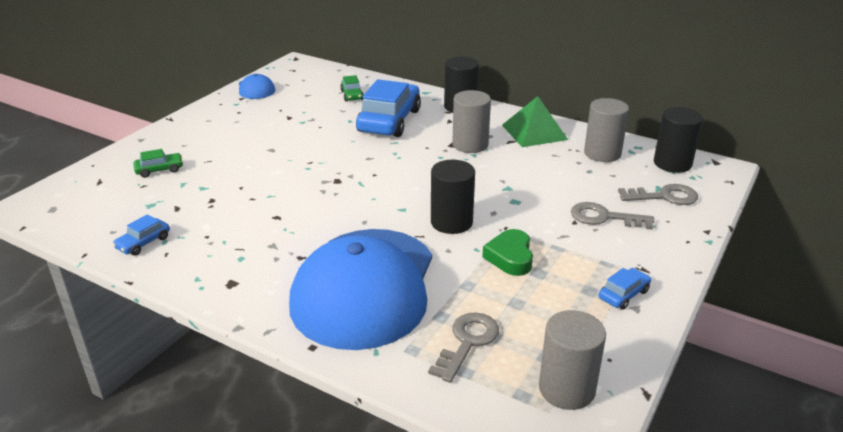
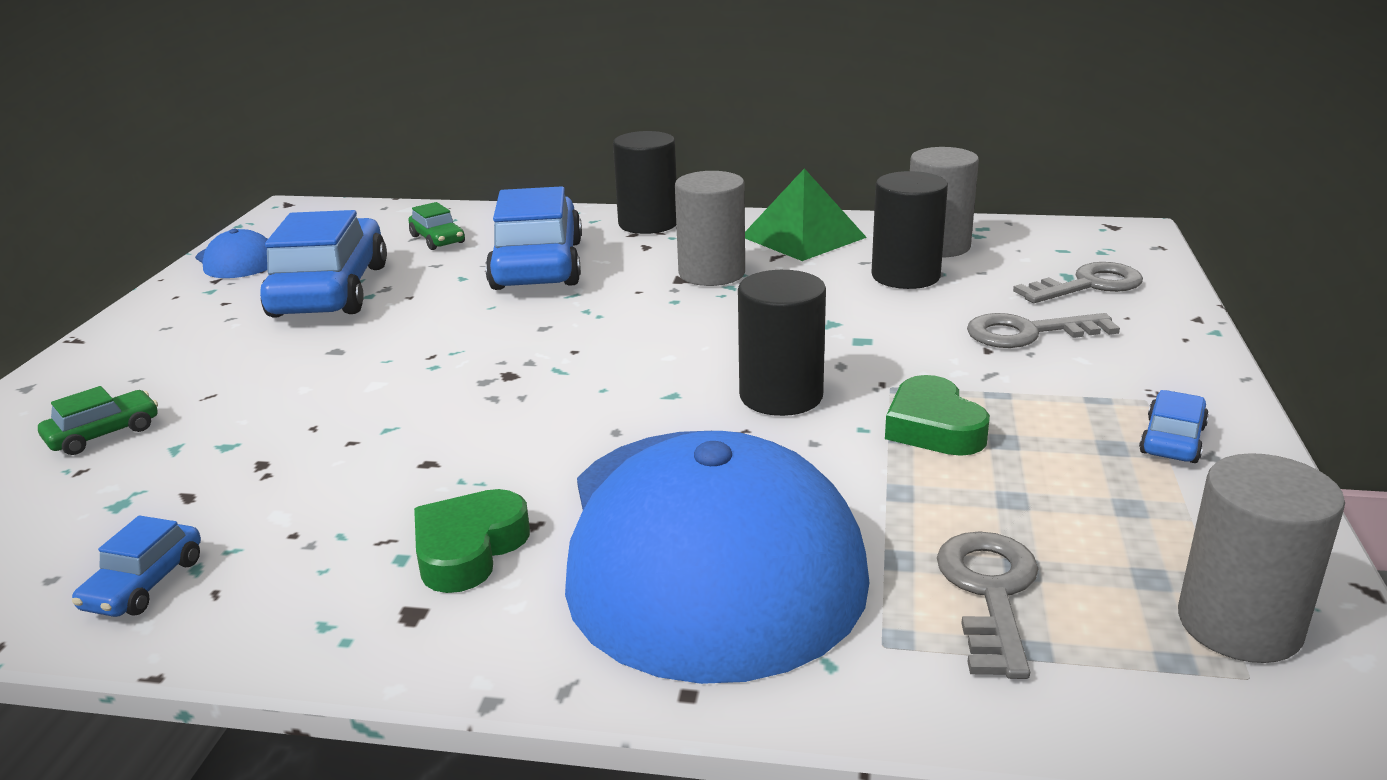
camera: 20 degrees left, 5 degrees down
(268, 261) = (469, 549): none -> green heart
(287, 115) = (330, 290): none -> blue car
(672, 163) = (1054, 239): black cylinder -> black cylinder (905, 276)

